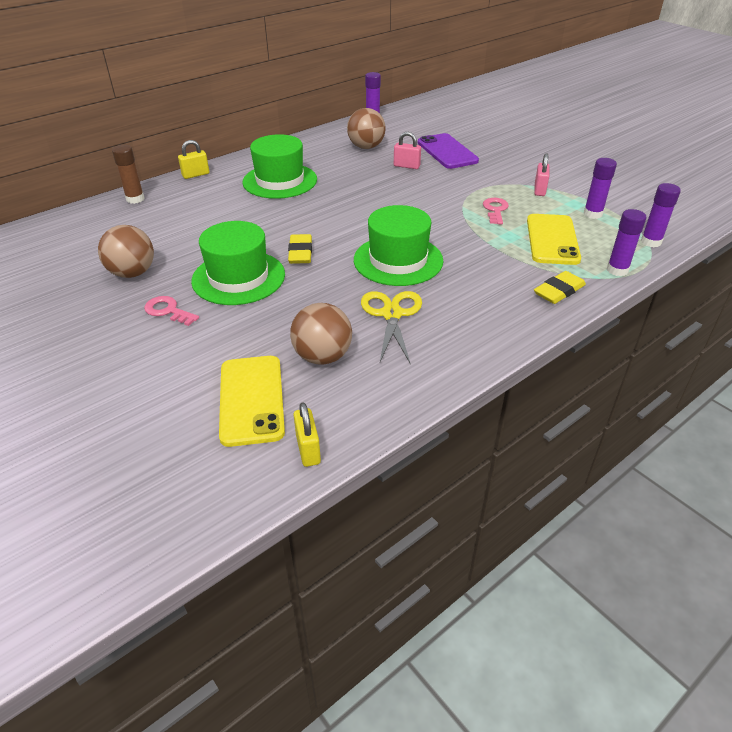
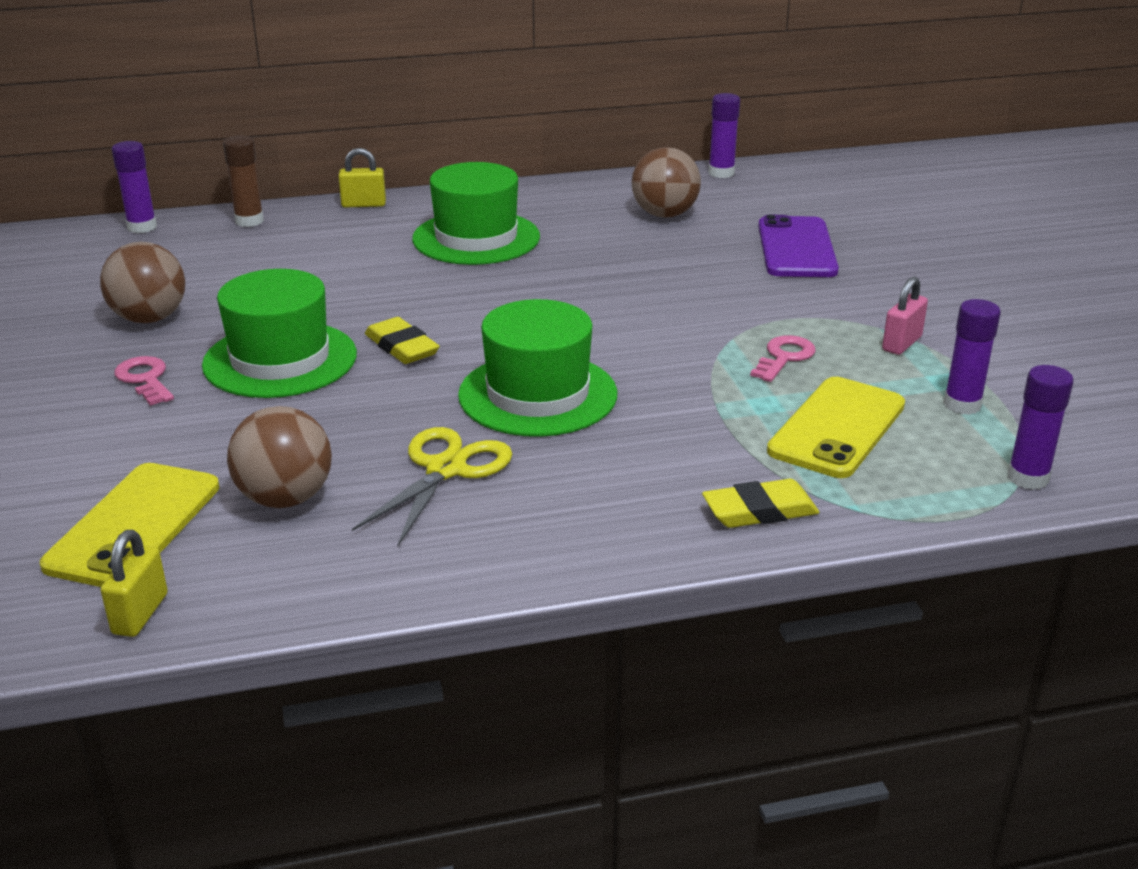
camera: 25 degrees right, 10 degrees down
(300, 252) = (402, 347): yellow eraser -> yellow eraser turned 60 degrees counterclockwise
(406, 166) = (702, 257): pink padlock -> none
(617, 270) = (907, 507): purple glue stick -> purple glue stick (142, 227)

